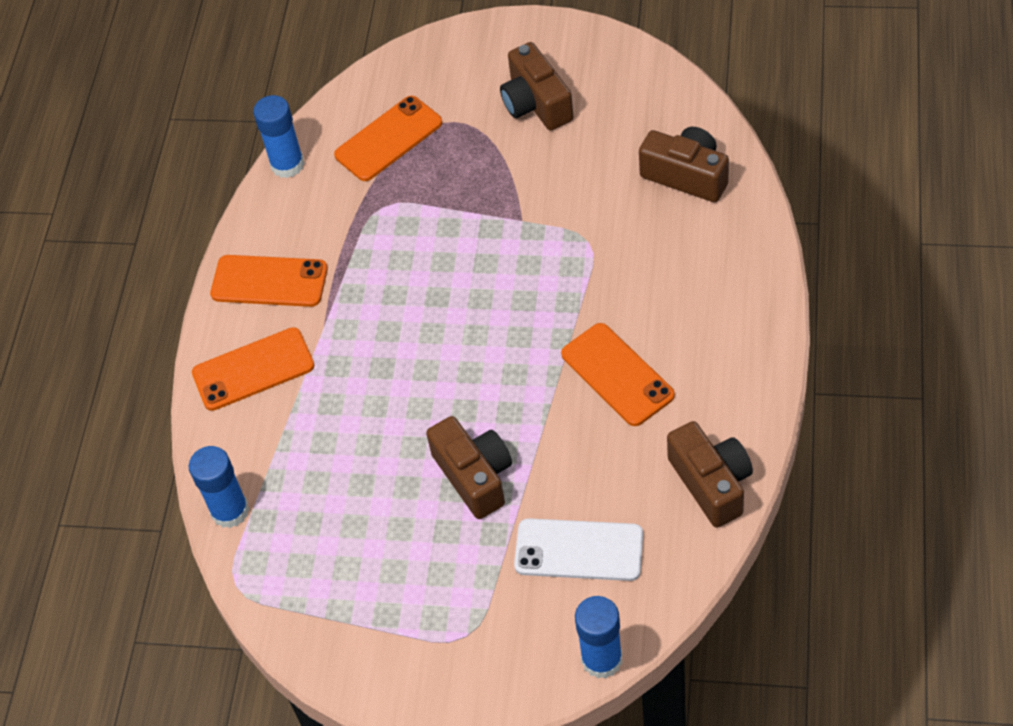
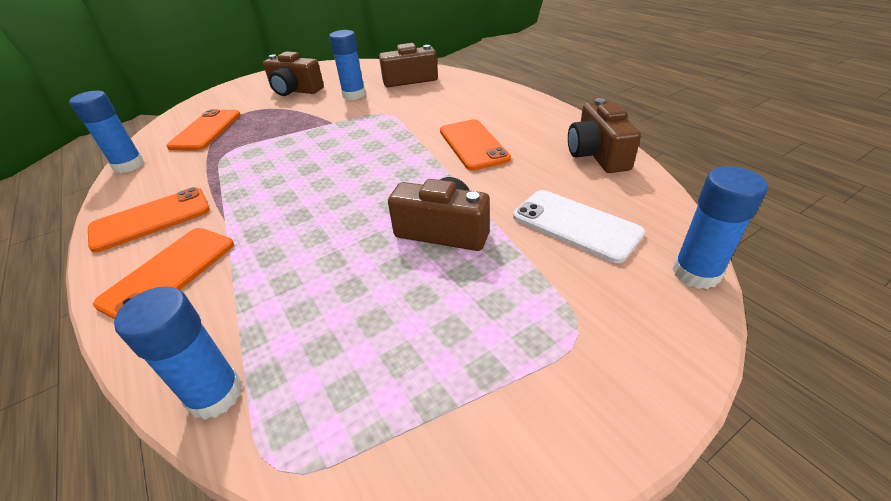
camera: 45 degrees left, 15 degrees down
(579, 550) = (575, 225): white phone -> white phone turned 75 degrees clockwise
(591, 168) = (354, 95): none -> blue glue stick
(617, 375) = (473, 145): orange phone -> orange phone turned 60 degrees clockwise
(711, 483) = (597, 154): brown camera -> brown camera turned 120 degrees counterclockwise

